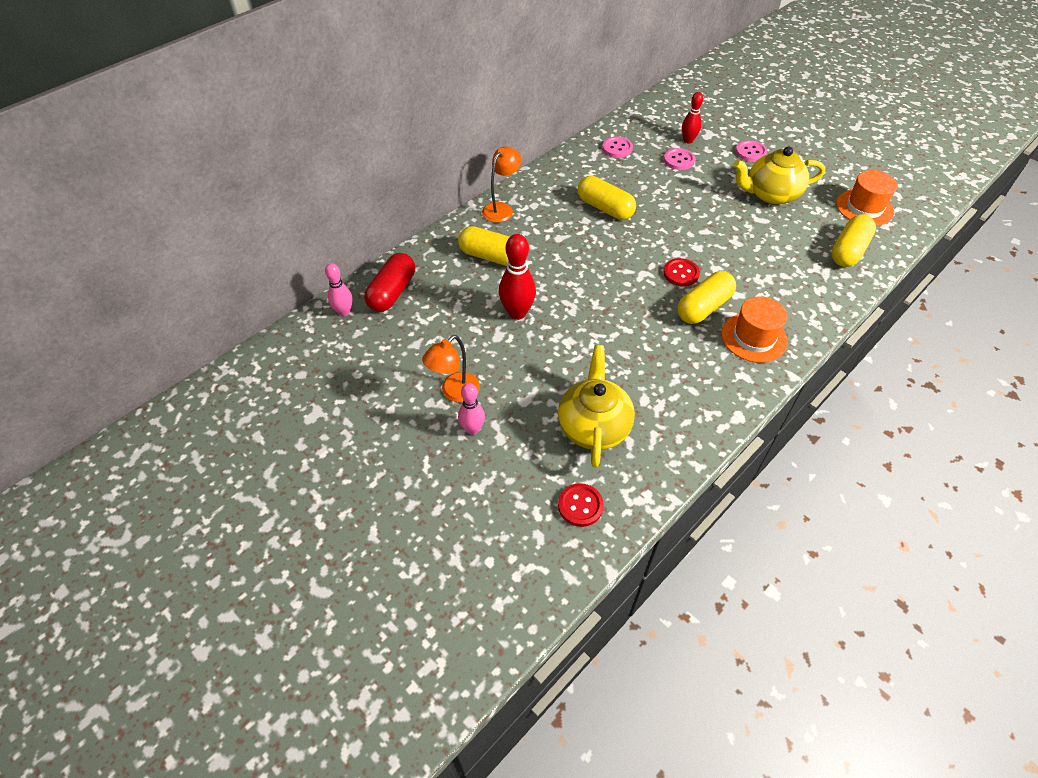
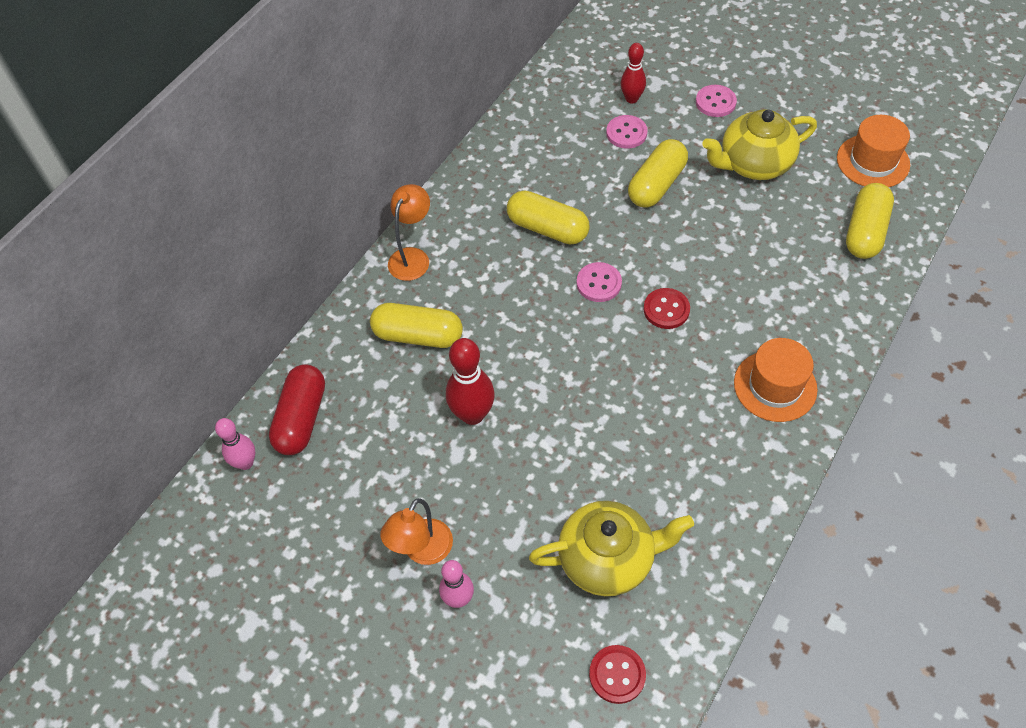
camera: 10 degrees left, 5 degrees up
(593, 426) = (607, 559): yellow teapot -> yellow teapot turned 90 degrees clockwise
(617, 148) = (542, 129): pink button -> pink button (599, 283)
(703, 307) = (705, 355): yellow capsule -> yellow capsule (656, 185)

